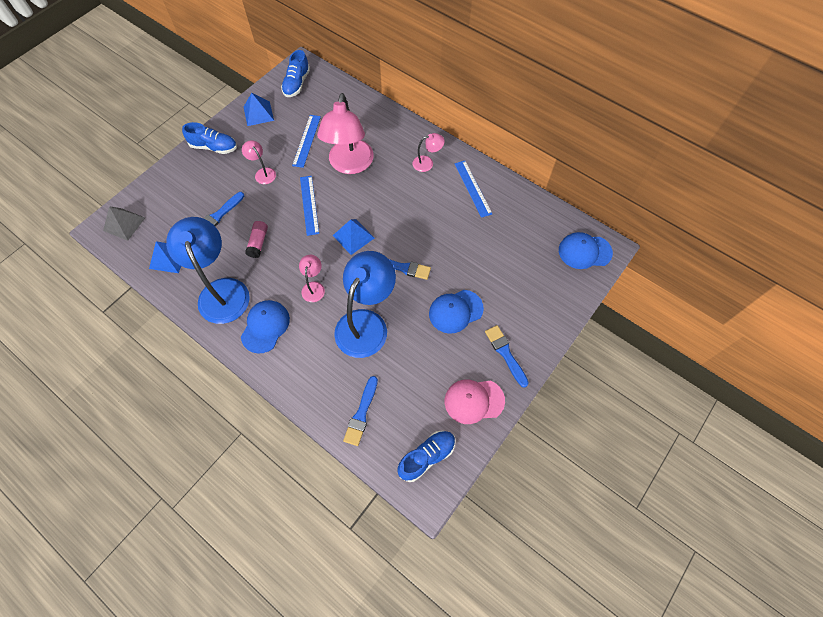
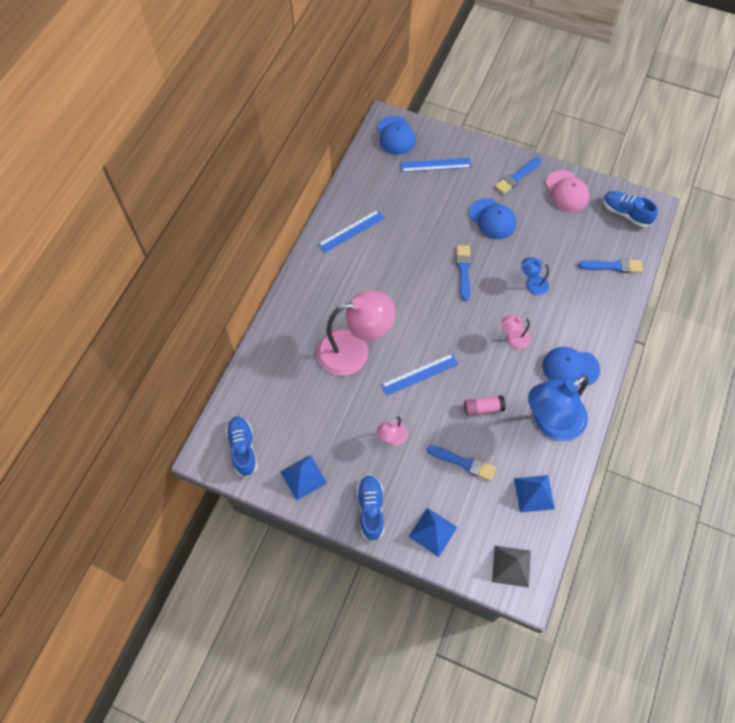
camera: 105 degrees left, 0 degrees up
(297, 84) = (243, 448): blue shoe -> blue shoe turned 105 degrees counterclockwise
(307, 140) = (332, 406): blue ruler -> blue ruler (435, 165)
(353, 236) = (444, 321): blue pyramid -> blue pyramid (432, 531)
(366, 323) = (532, 284): blue lamp -> blue lamp, size x0.46
(427, 163) = (330, 277): pink lamp -> none

